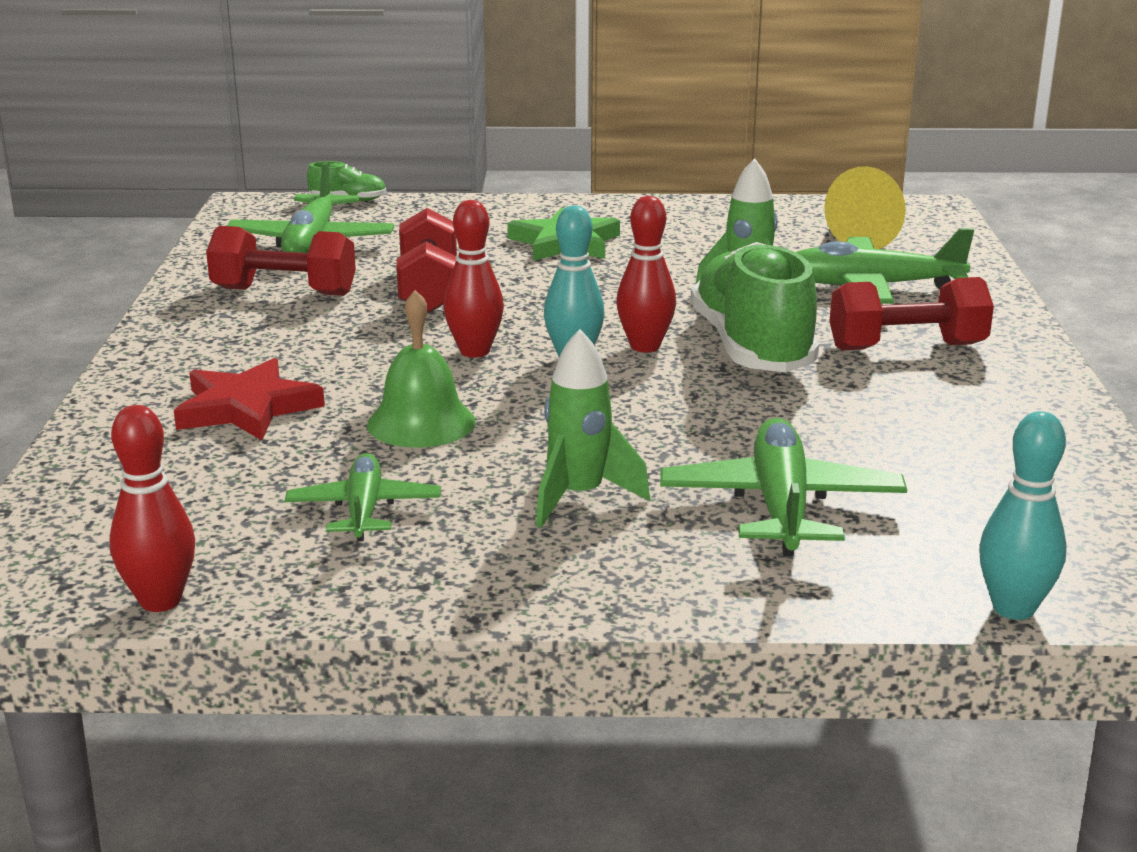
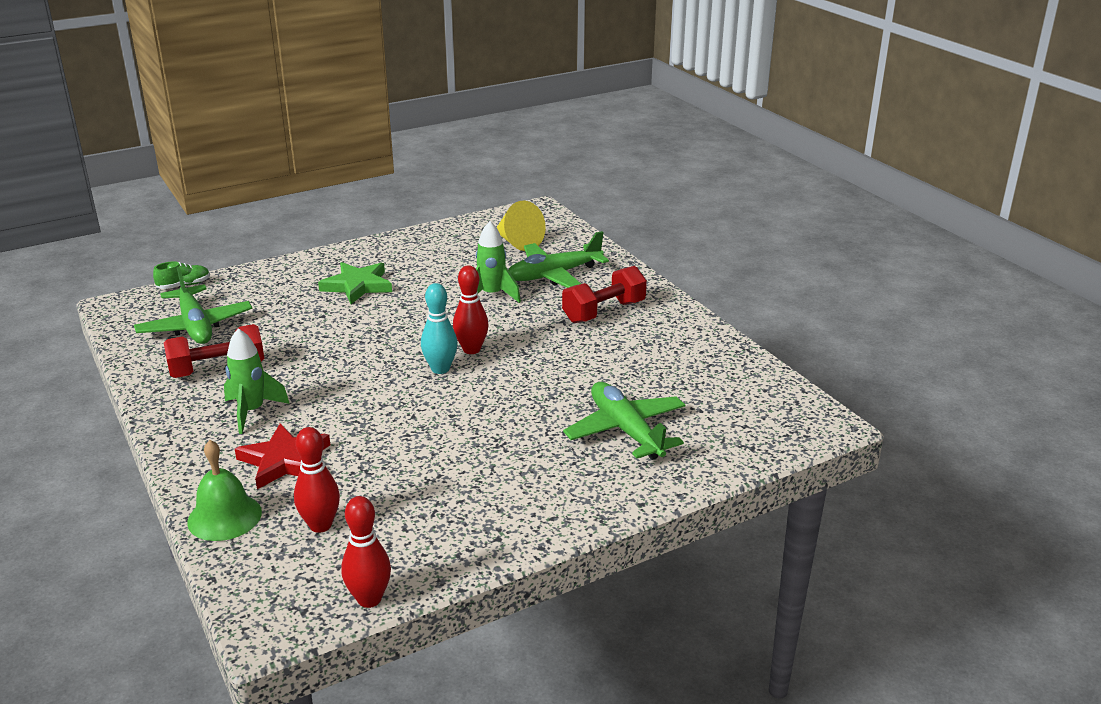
camera: 30 degrees left, 5 degrees up
(364, 510) = (422, 504): green plane -> none
(421, 423) = (397, 438): green bell -> green bell (224, 517)
(429, 290) = (309, 343): red dumbbell -> none
(474, 351) = (380, 380): red bowling pin -> red bowling pin (320, 525)
(579, 497) = (526, 458): green rocket -> green rocket (252, 412)
(752, 347) = (528, 334): green shoe -> none
(1013, 608) = (769, 453): turquoise bowling pin -> none

